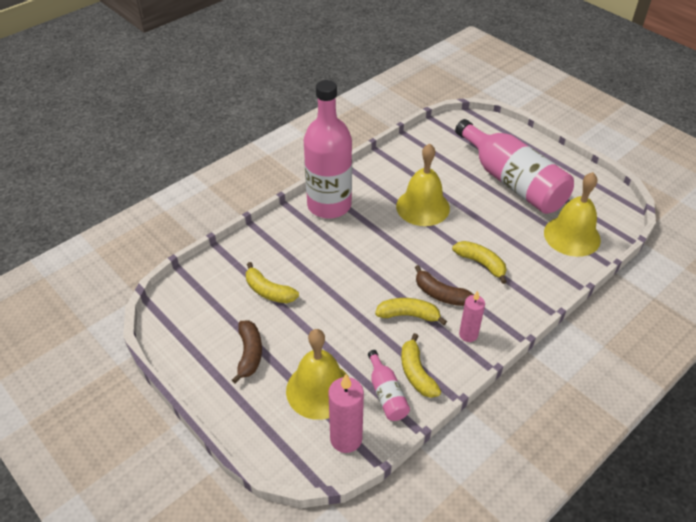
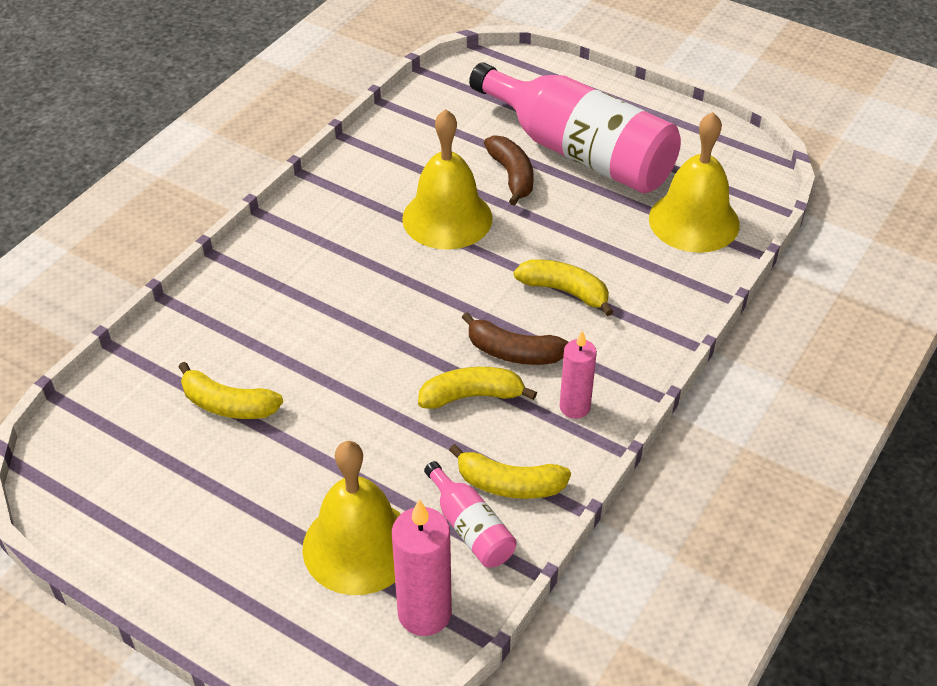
camera: 15 degrees left, 0 degrees up
(249, 354) = (225, 514): brown banana -> brown banana (512, 176)
(329, 205) = (290, 243): pink bottle -> none
(416, 373) = (509, 484): yellow banana -> yellow banana turned 45 degrees counterclockwise

